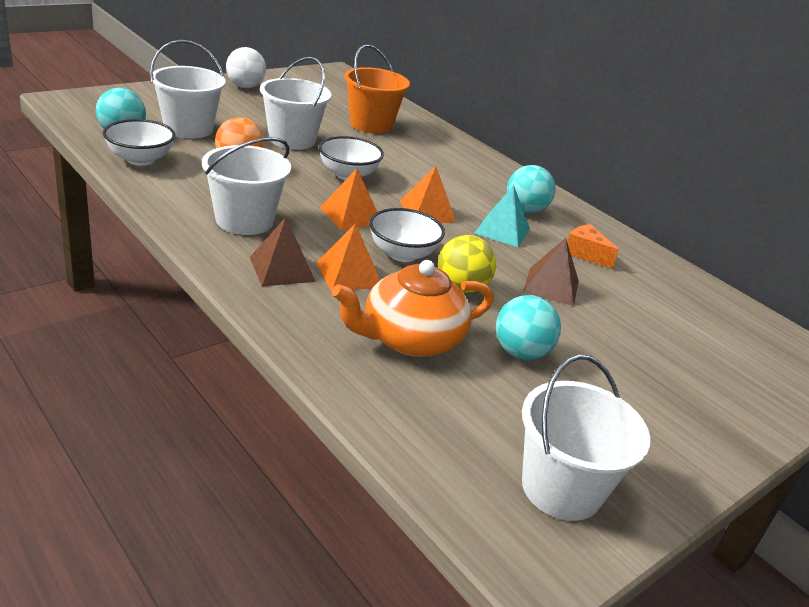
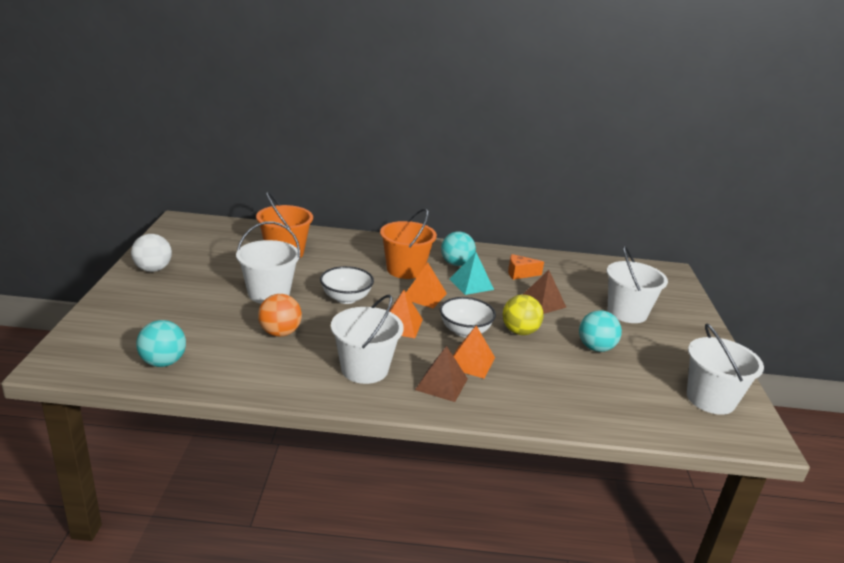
camera: 45 degrees left, 5 degrees down
(140, 159) = (219, 372): white bowl -> none
(188, 129) = (194, 327): white bucket -> white bucket (627, 312)
(410, 339) = (556, 376): orange teapot -> none
(456, 187) = (405, 270): none -> orange bucket

